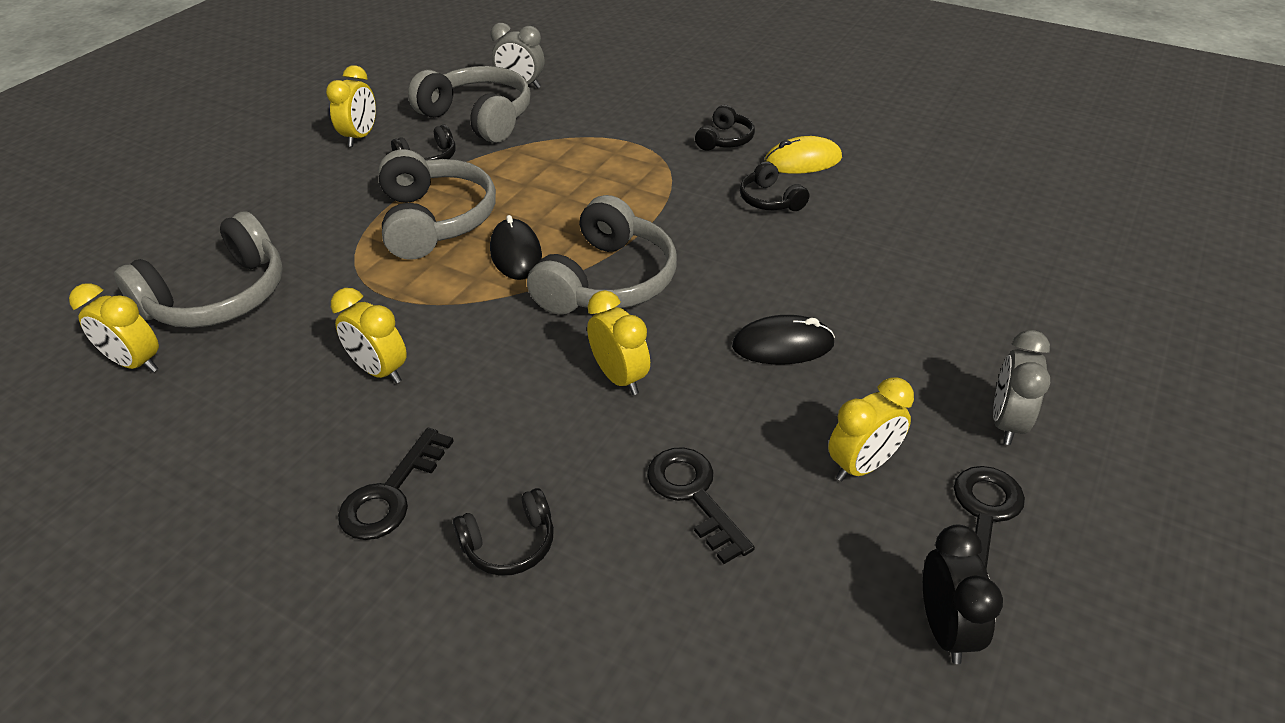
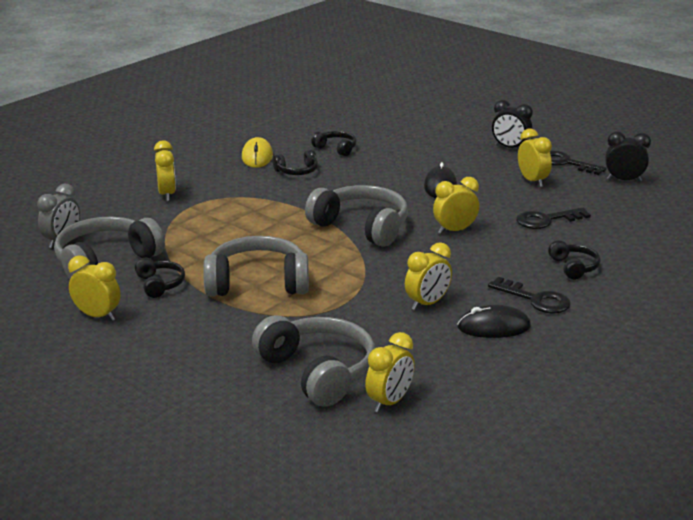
camera: 80 degrees left, 15 degrees down
(516, 253) = (316, 254): black mouse -> black mouse (494, 327)
(656, 120) = (167, 194): none -> yellow clock
(725, 140) = (212, 175): black headphones -> black headphones (336, 149)
(1006, 423) = (510, 148): grey clock -> black clock

